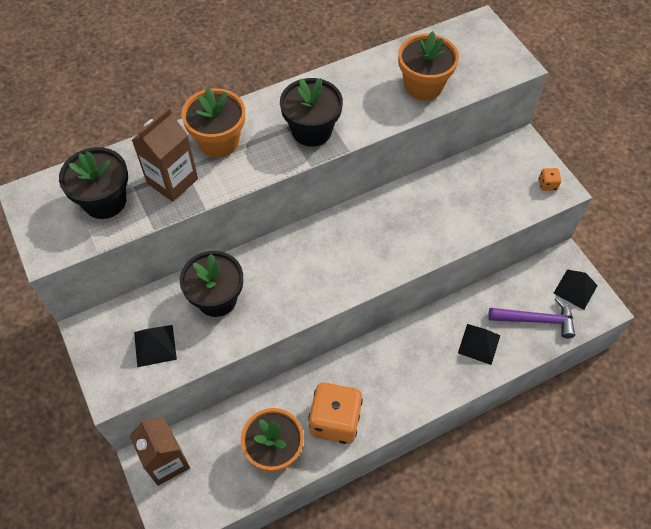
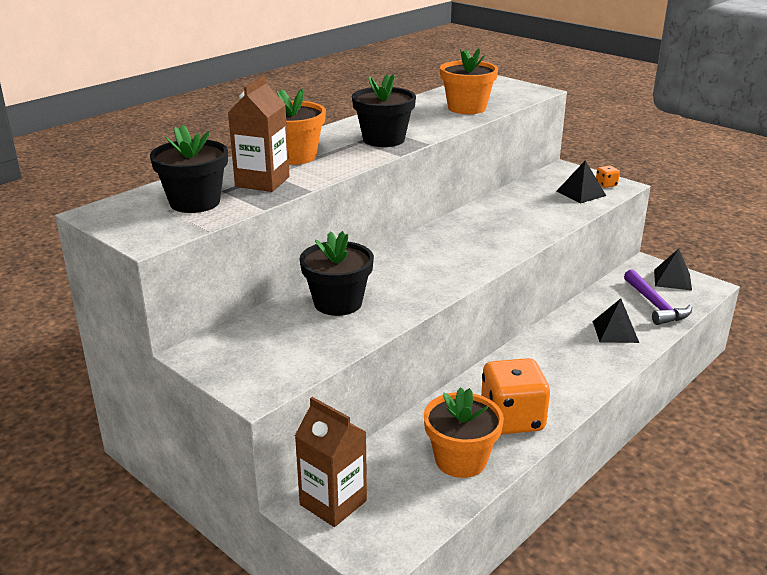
camera: 20 degrees left, 30 degrees down
(155, 345) = (288, 347): black pyramid -> black pyramid (581, 193)
(536, 320) = (655, 305): purple hammer -> purple hammer turned 90 degrees clockwise

